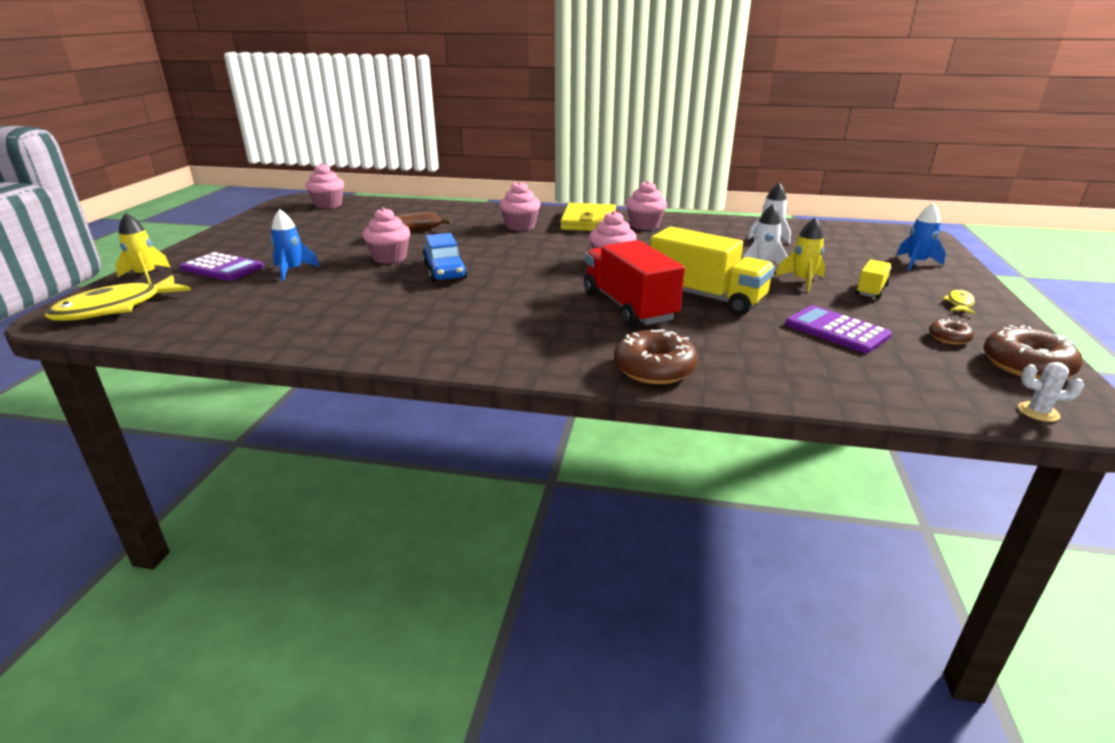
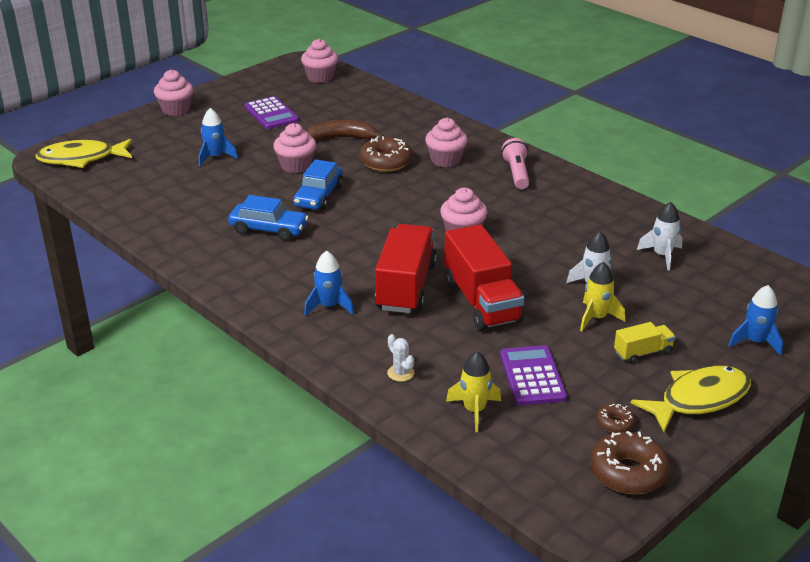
camera: 35 degrees right, 5 degrees up
(146, 275) = (122, 129): yellow rocket -> yellow rocket (474, 410)
(222, 268) = (174, 137): purple calculator -> purple calculator (271, 114)
(430, 305) = (268, 229): none -> blue car
(585, 341) = (329, 306): none -> blue rocket
(588, 222) = (516, 173): yellow wallet -> pink flashlight
(644, 225) = (562, 197): pink cupcake -> pink cupcake (176, 109)
(654, 368) = (342, 349): brown donut -> brown donut (386, 162)
(706, 297) = (482, 301): yellow truck -> red truck
(959, 303) = (699, 399): yellow fish -> yellow fish, size x2.24
(1038, 412) = (553, 504): white cactus -> white cactus (400, 373)

